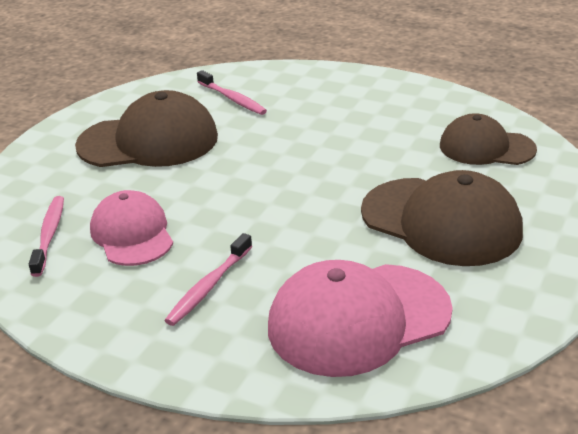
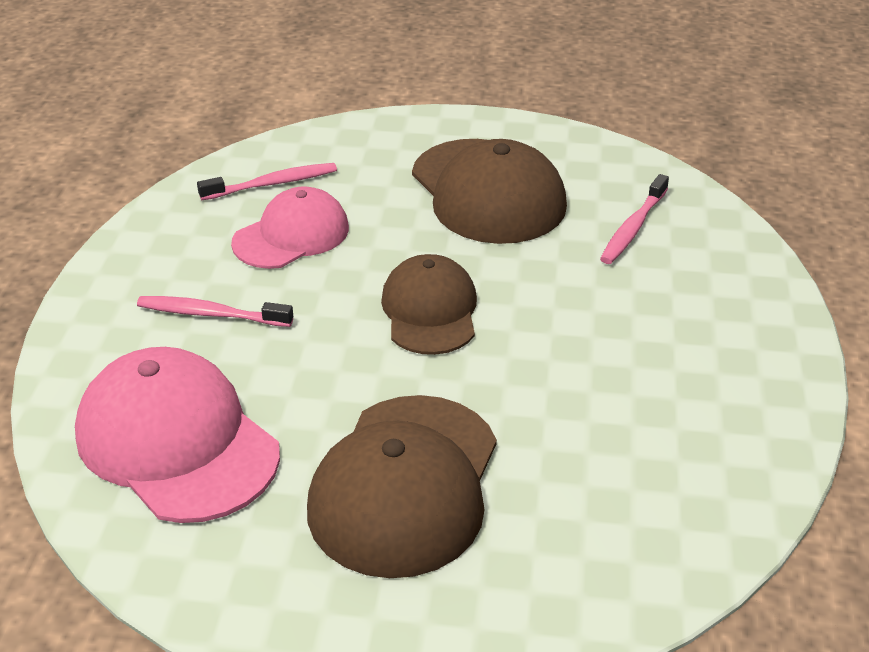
camera: 70 degrees right, 5 degrees up
(486, 147) = (635, 508): brown cap -> brown cap (430, 311)

